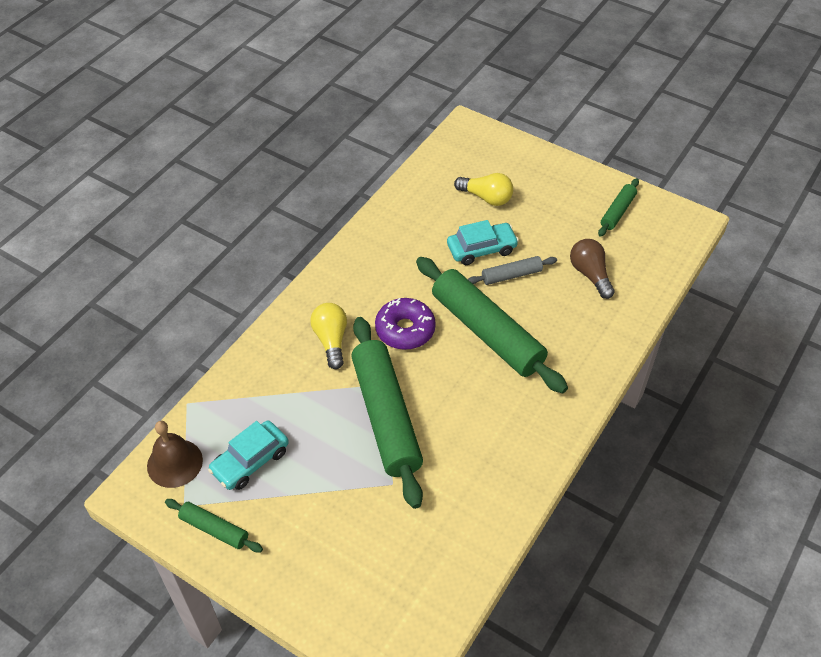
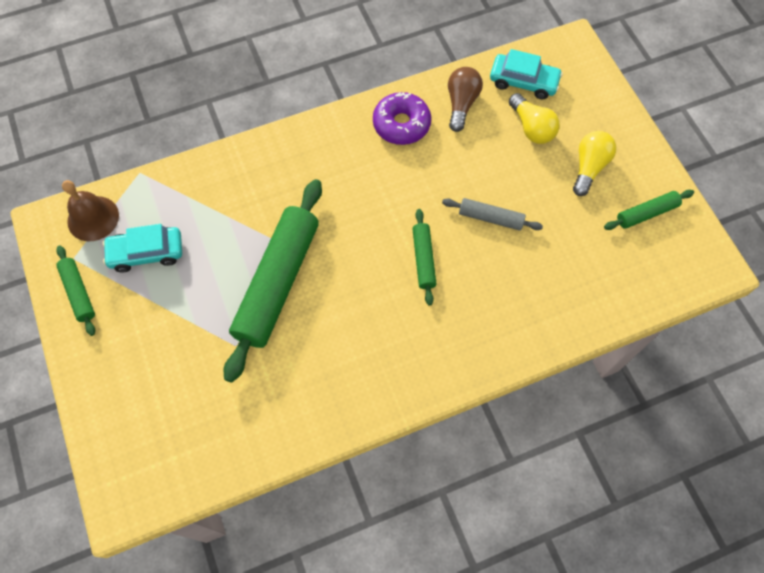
camera: 35 degrees right, 15 degrees up
(331, 340) = (288, 186): yellow light bulb -> yellow light bulb (589, 167)
(405, 330) = (356, 213): purple donut -> purple donut (401, 124)
(481, 249) = (485, 176): turquoise car -> turquoise car (523, 82)
(487, 332) = (423, 259): green rolling pin -> green rolling pin, size x0.47
(590, 274) = (564, 261): brown light bulb -> brown light bulb (461, 104)

